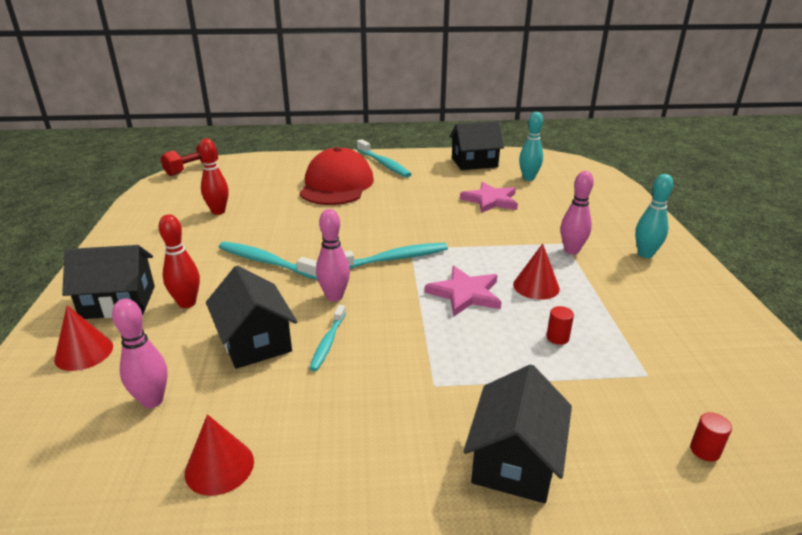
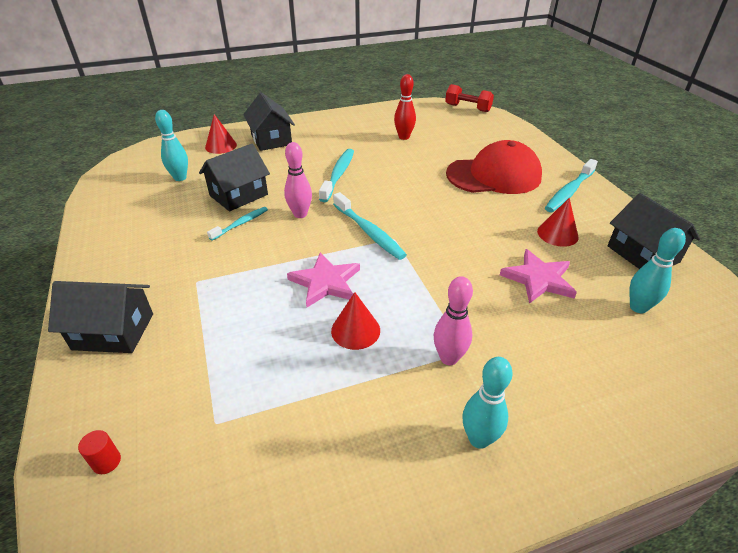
camera: 75 degrees right, 10 degrees up
(152, 401) = (180, 178): pink bowling pin -> turquoise bowling pin
(187, 303) = (276, 160): red bowling pin -> none
(219, 467) = (126, 212): red cone -> red cone (557, 234)
(328, 343) = (241, 224): turquoise toothbrush -> turquoise toothbrush turned 135 degrees clockwise
(557, 337) = (267, 350): red cylinder -> none

